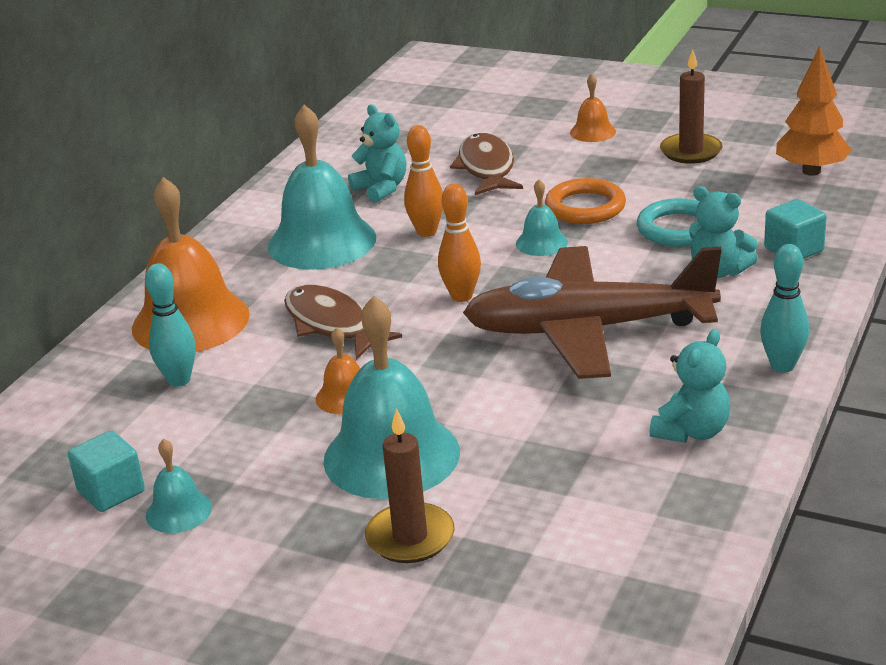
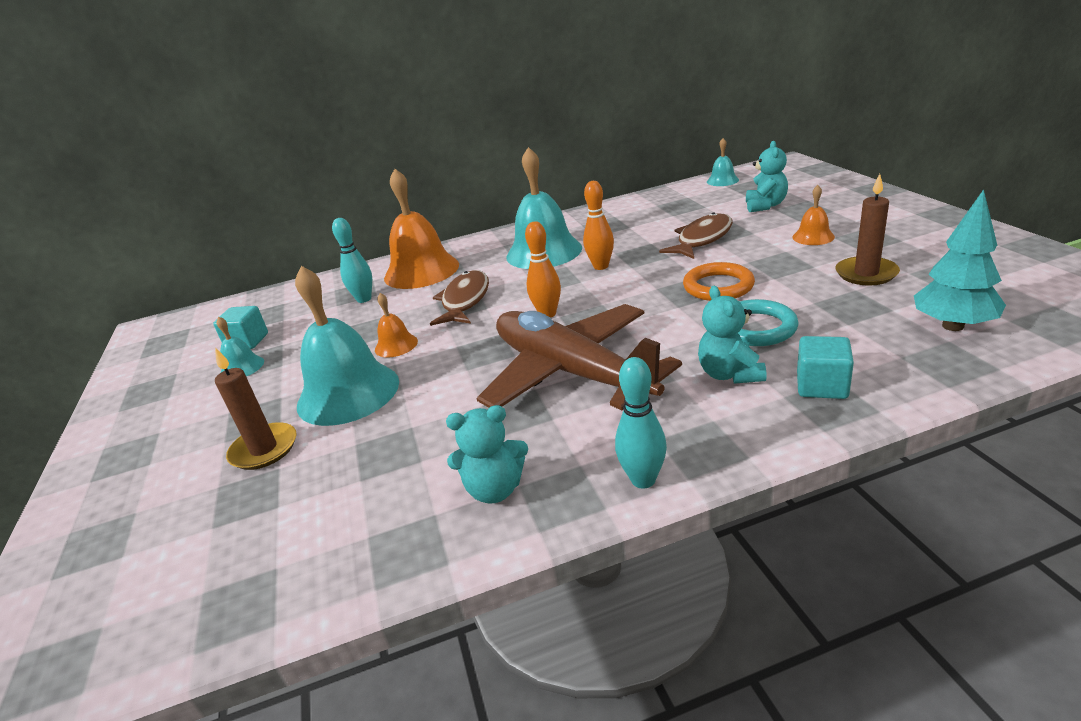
camera: 50 degrees right, 0 degrees up
(381, 189) = (624, 232): turquoise teddy bear -> turquoise teddy bear (765, 206)
(541, 243) = (649, 299): turquoise bell -> turquoise bell (722, 180)
(811, 171) = (952, 326): orange tree -> turquoise tree

